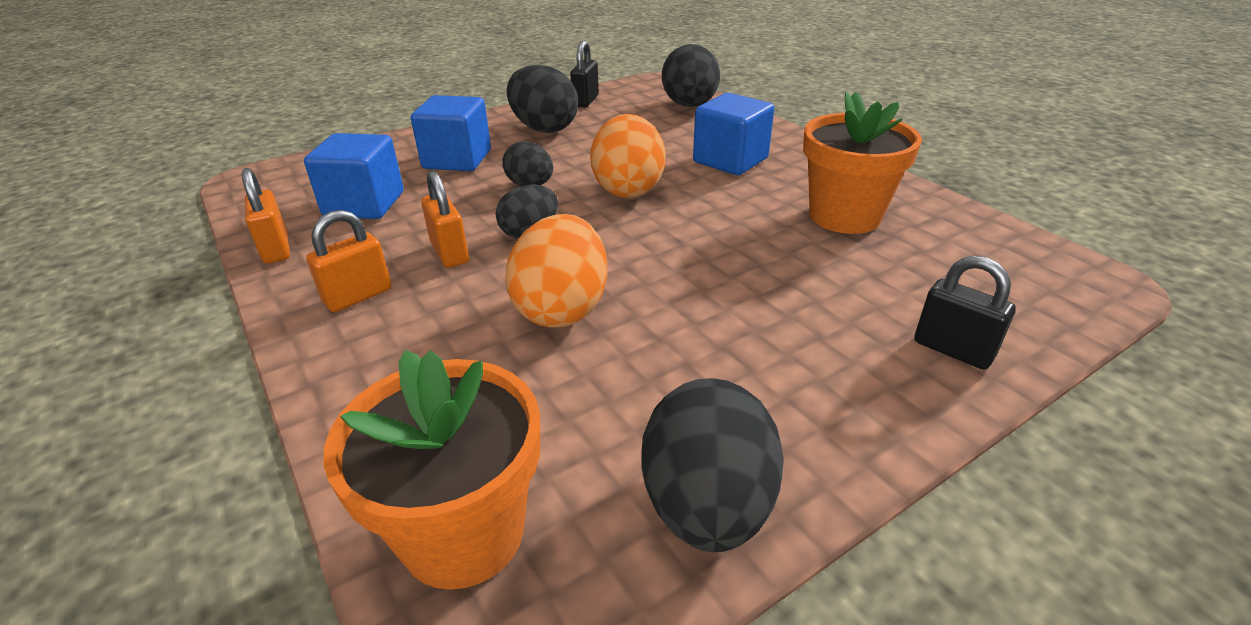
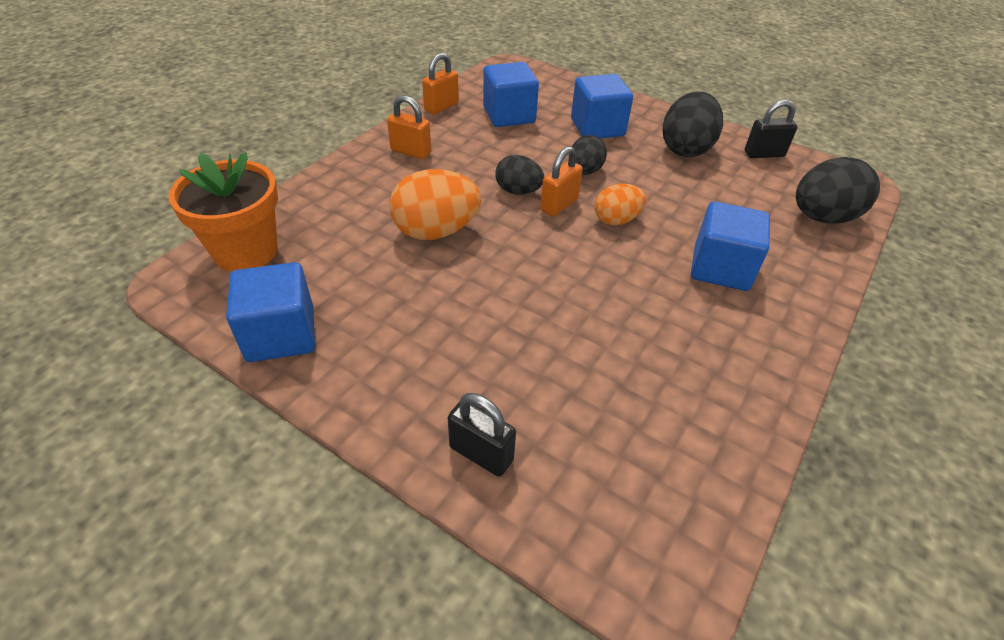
camera: 65 degrees right, 10 degrees up
(450, 253) = (473, 167): orange padlock -> orange padlock (559, 205)
(628, 189) = (616, 220): orange egg -> orange egg, size x0.61
(707, 505) = (281, 334): black egg -> blue cube
(844, 216) = (667, 363): orange flower pot -> none
(953, 350) = (481, 453): black padlock -> black padlock turned 75 degrees counterclockwise

